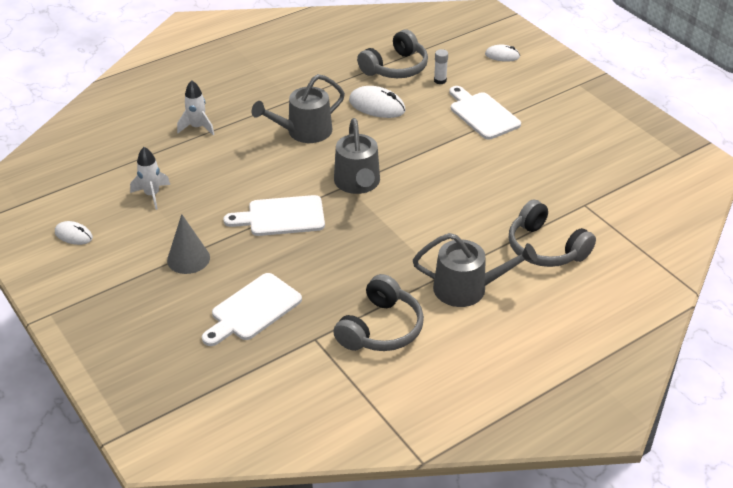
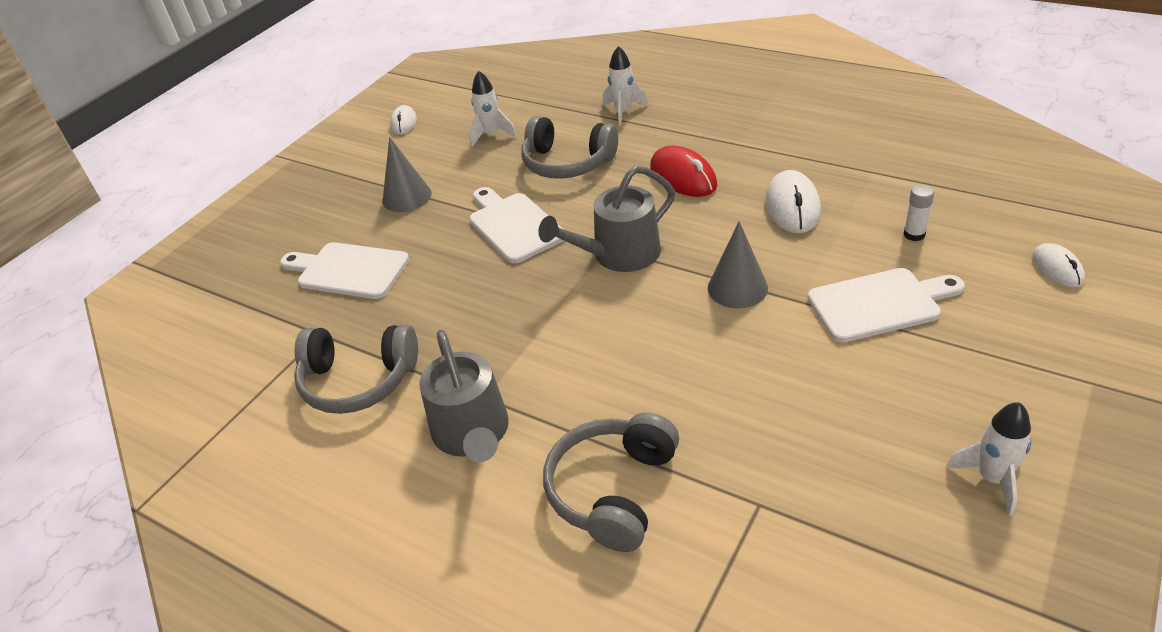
camera: 70 degrees right, 0 degrees up
(304, 132) = (683, 177): grey watering can -> red mouse
(395, 68) = (896, 187): grey headphones -> grey headphones (567, 163)
(429, 152) = (737, 288): none -> grey cone
(482, 114) = (879, 304): white cutting board -> white cutting board turned 45 degrees clockwise
(612, 135) = (992, 479): none -> white rocket

